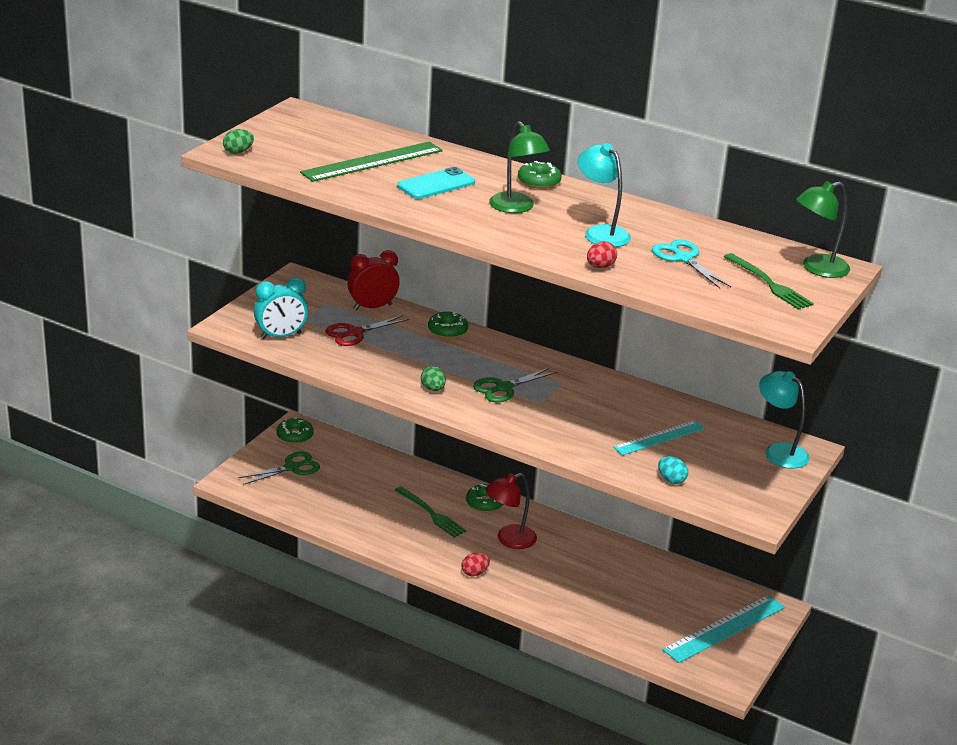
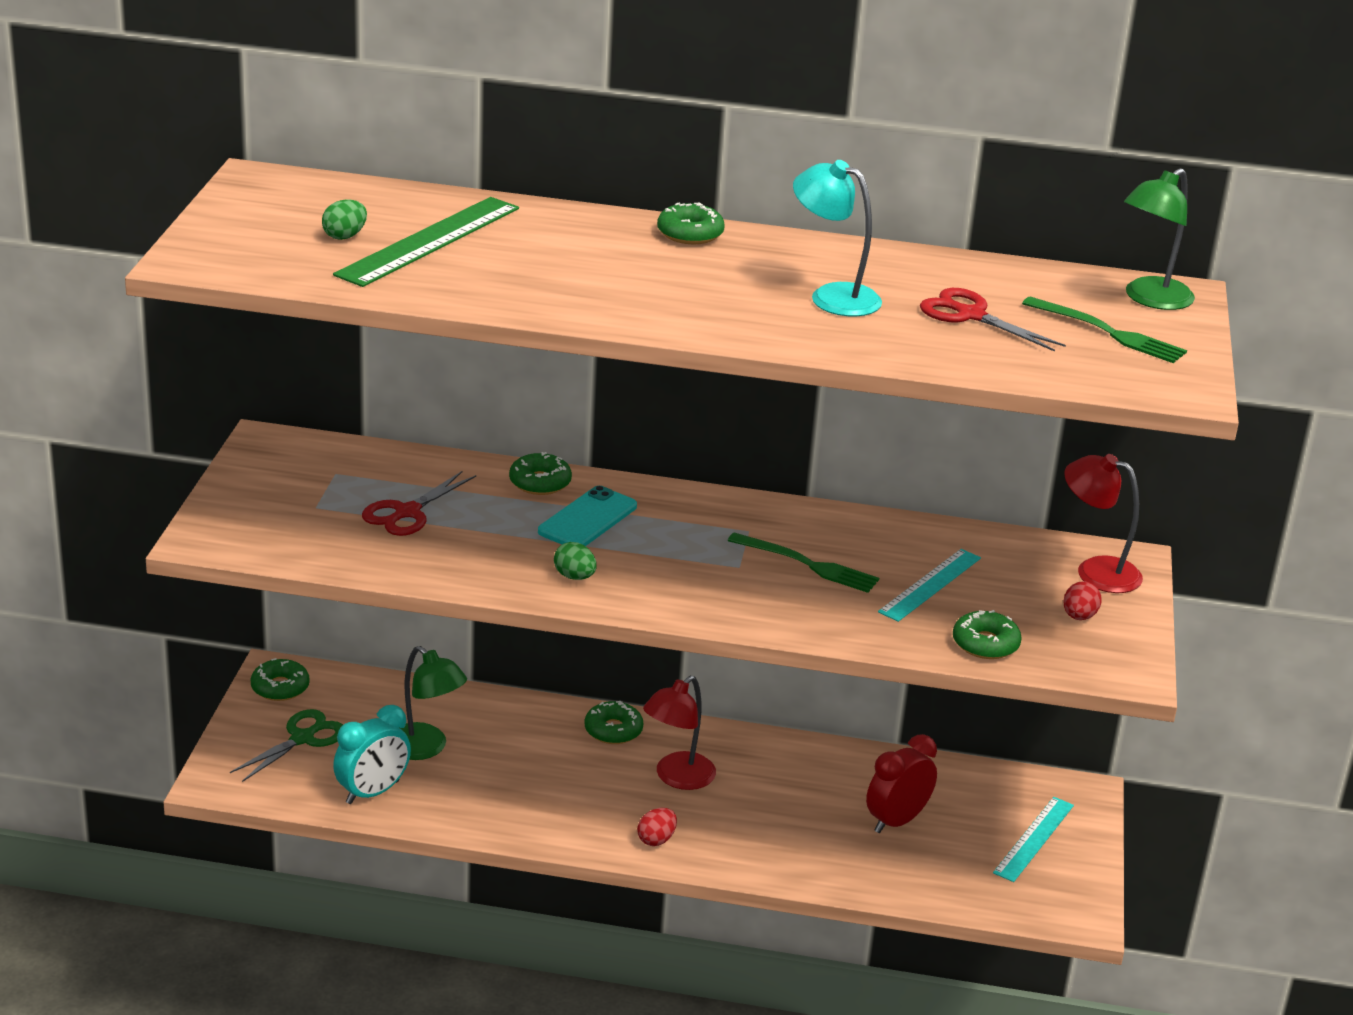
camera: 20 degrees left, 0 degrees up
(238, 152) = (213, 257): green egg -> green egg (345, 236)
(281, 336) = (298, 539): turquoise clock -> turquoise clock (372, 792)
(372, 307) = (409, 467): red clock -> red clock (896, 821)
(431, 514) = (546, 764): green fork -> green fork (807, 564)
(436, 184) = (548, 261): turquoise phone -> turquoise phone (587, 519)
(503, 388) = (673, 554): green scissors -> none
(516, 208) = (689, 278): green lamp -> green lamp (425, 748)
(600, 267) = (871, 347): red egg -> red egg (1079, 616)
(671, 480) = (985, 644): turquoise egg -> green donut
(683, 258) = (970, 315): turquoise scissors -> red scissors
(724, 628) = (1034, 839): turquoise ruler -> turquoise ruler, size x0.67
(779, 451) = (1095, 571): turquoise lamp -> red lamp

